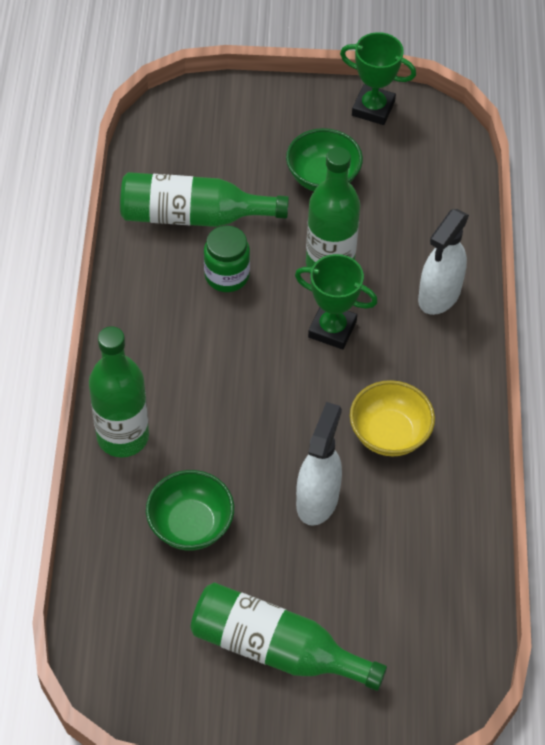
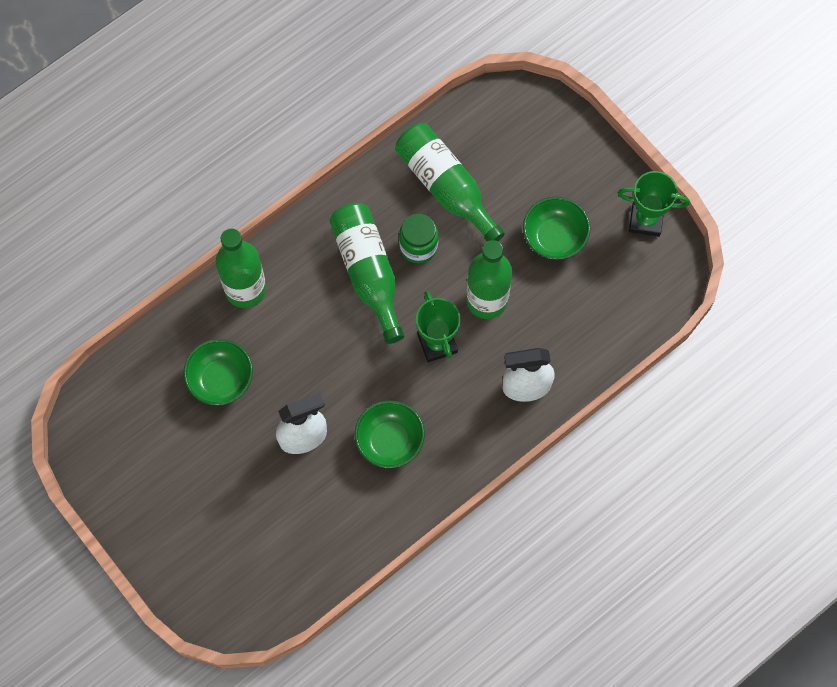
camera: 50 degrees right, 15 degrees up
(276, 648) = (183, 496): green bottle -> green bottle (368, 272)
(373, 108) = (646, 220): green trophy -> green trophy turned 60 degrees counterclockwise
(389, 434) = (390, 441): yellow bowl -> green bowl

